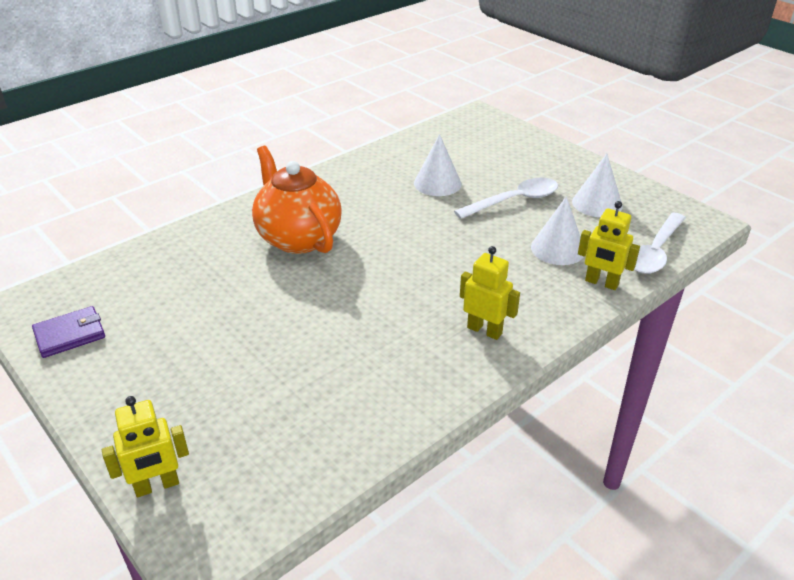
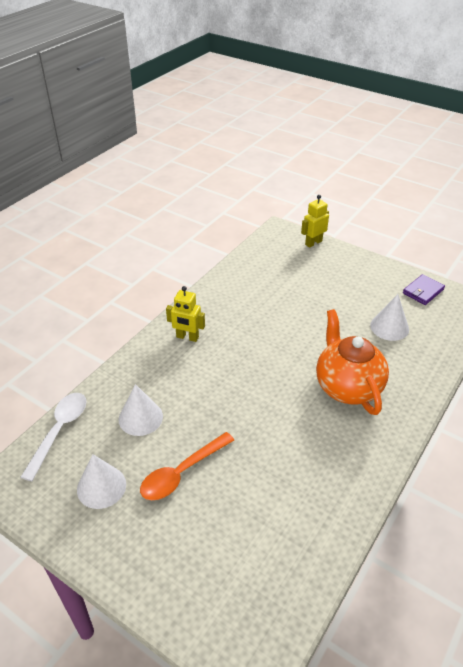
camera: 165 degrees right, 5 degrees up
(298, 238) = (347, 387): orange teapot -> orange teapot turned 150 degrees counterclockwise
(437, 183) = (262, 484): white cone -> white cone (389, 327)
(514, 201) = (182, 472): white spoon -> orange spoon
(601, 283) = (108, 389): yellow robot -> none

